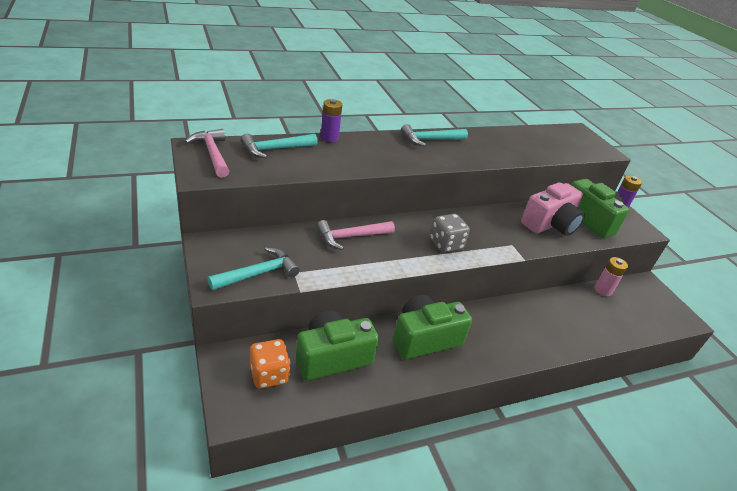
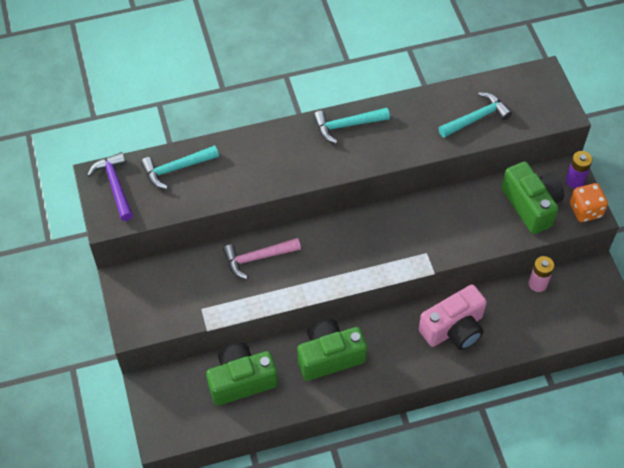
camera: 10 degrees right, 20 degrees up
(212, 154) = (115, 185): pink hammer -> purple hammer
(258, 273) = (169, 312): turquoise hammer -> turquoise hammer (476, 118)
(269, 374) = (186, 400): orange dice -> orange dice (585, 210)
(329, 138) = (233, 140): purple battery -> none
(445, 244) = (354, 259): grey dice -> none
(550, 224) = (479, 217): pink camera -> pink camera (454, 328)

